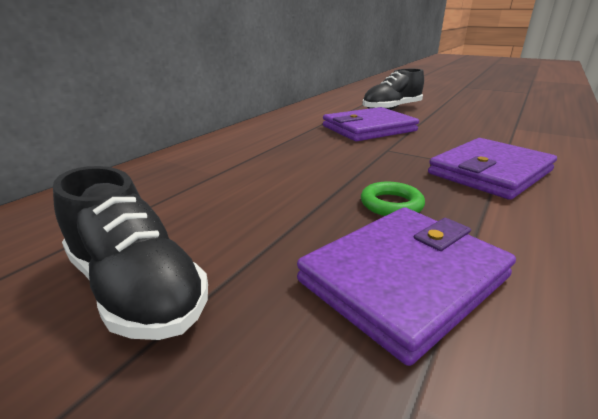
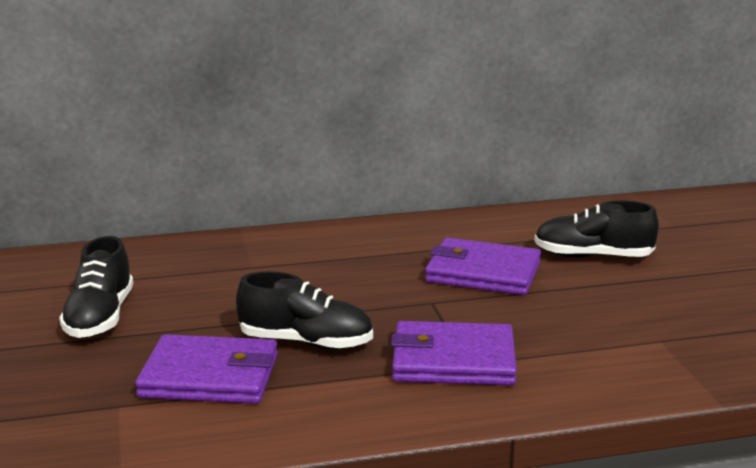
camera: 45 degrees right, 5 degrees down
(391, 204) = (306, 342): green ring -> black shoe

